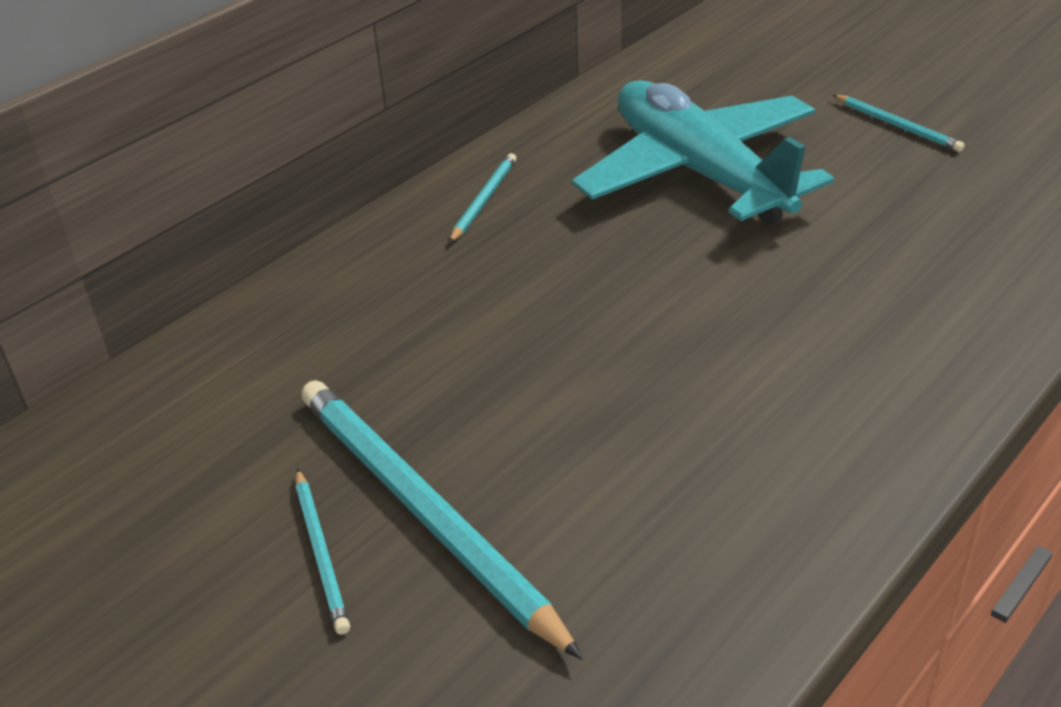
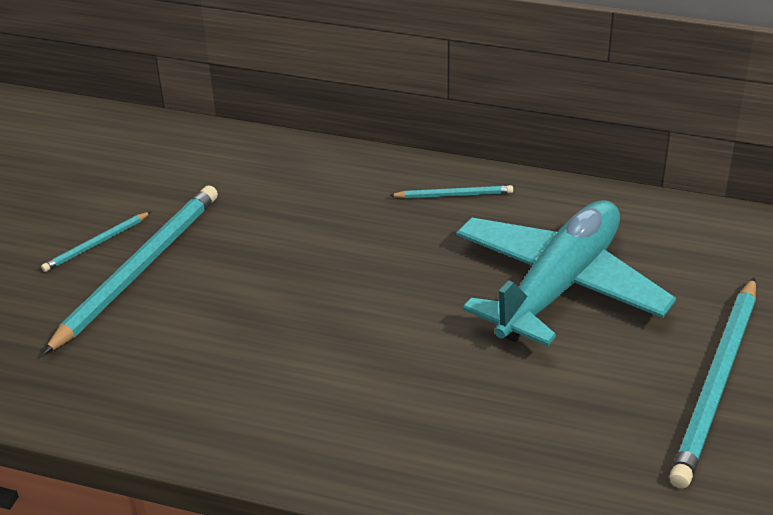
camera: 65 degrees right, 0 degrees up
(897, 126) = (716, 384): turquoise pencil -> turquoise pencil, size x2.11

